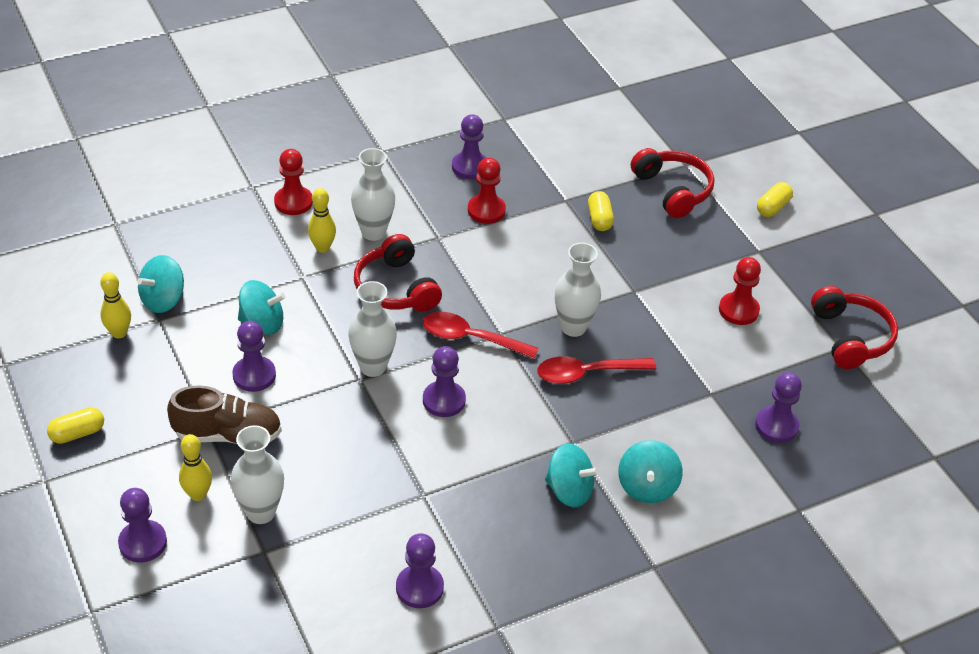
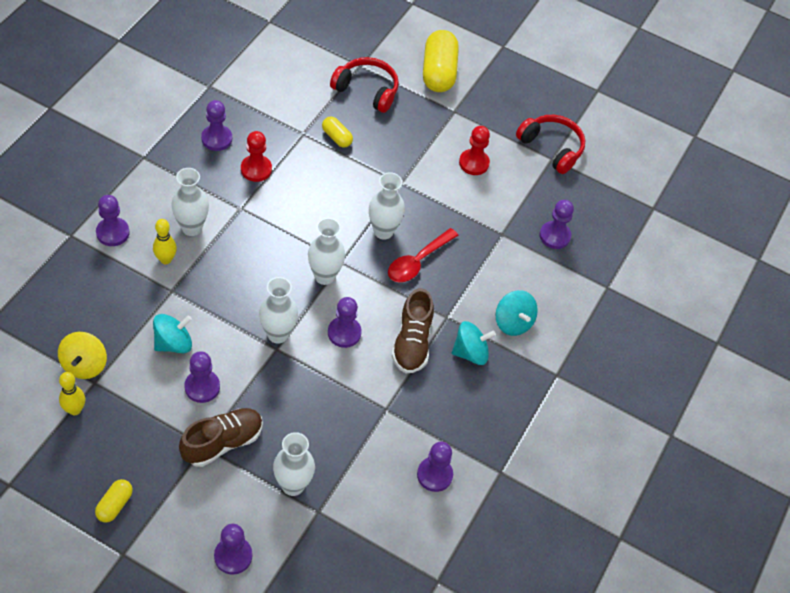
camera: 40 degrees left, 10 degrees up
(163, 300) = (84, 365): turquoise spinning top -> yellow spinning top
(198, 494) = (240, 498): yellow bowling pin -> none
(293, 202) = (113, 233): red pawn -> purple pawn
(395, 288) = (243, 265): red headphones -> none
(470, 338) = (324, 276): red spoon -> white vase
(510, 447) = (412, 343): none -> brown shoe
(773, 207) = (438, 72): yellow capsule -> yellow capsule, size x1.97

